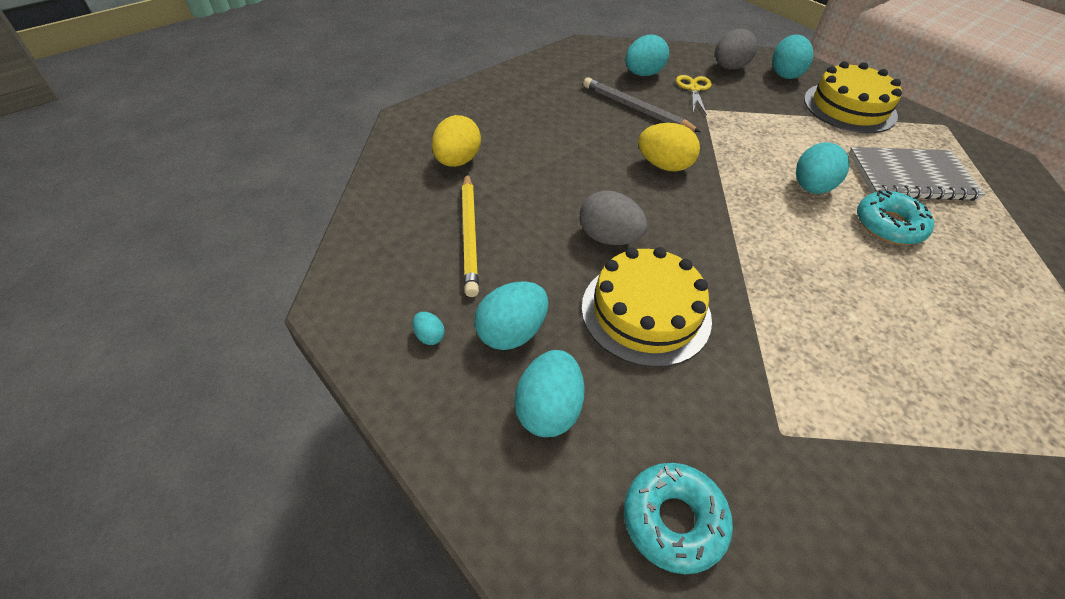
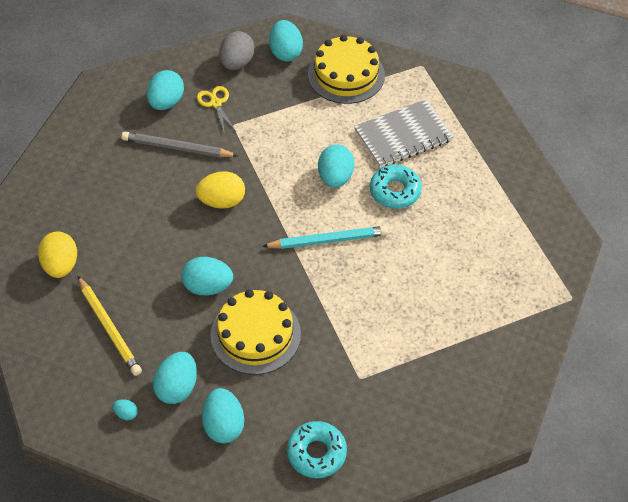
camera: 25 degrees left, 5 degrees up
(608, 238) = (208, 286): grey egg -> turquoise egg
(783, 245) = (328, 240): none -> turquoise pencil

